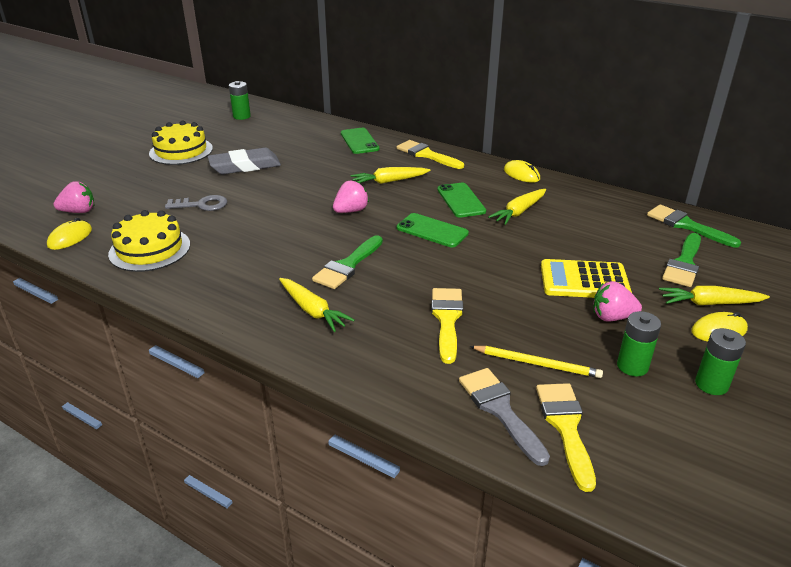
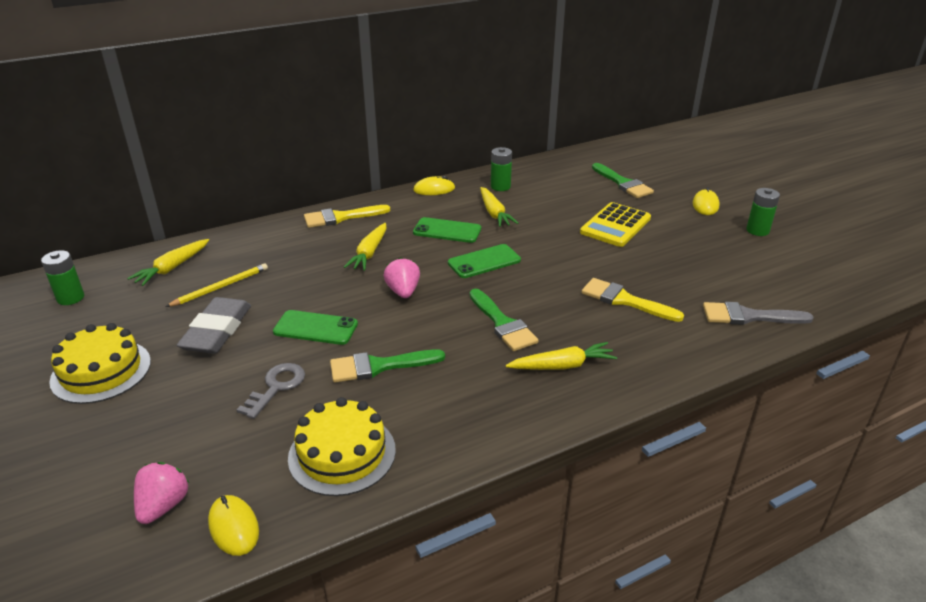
camera: 60 degrees left, 0 degrees up
(359, 141) = (260, 242): green phone -> green phone (315, 328)
(537, 363) = (704, 282): yellow pencil -> yellow pencil (221, 287)
(565, 427) = (777, 297): yellow brush -> none
(612, 317) = (667, 233): pink strawberry -> none
(632, 366) = (726, 248): green battery -> green battery (500, 187)
(686, 225) = (577, 162): green brush -> green brush (379, 366)
(709, 303) = (674, 195): yellow carrot -> yellow carrot (172, 268)

